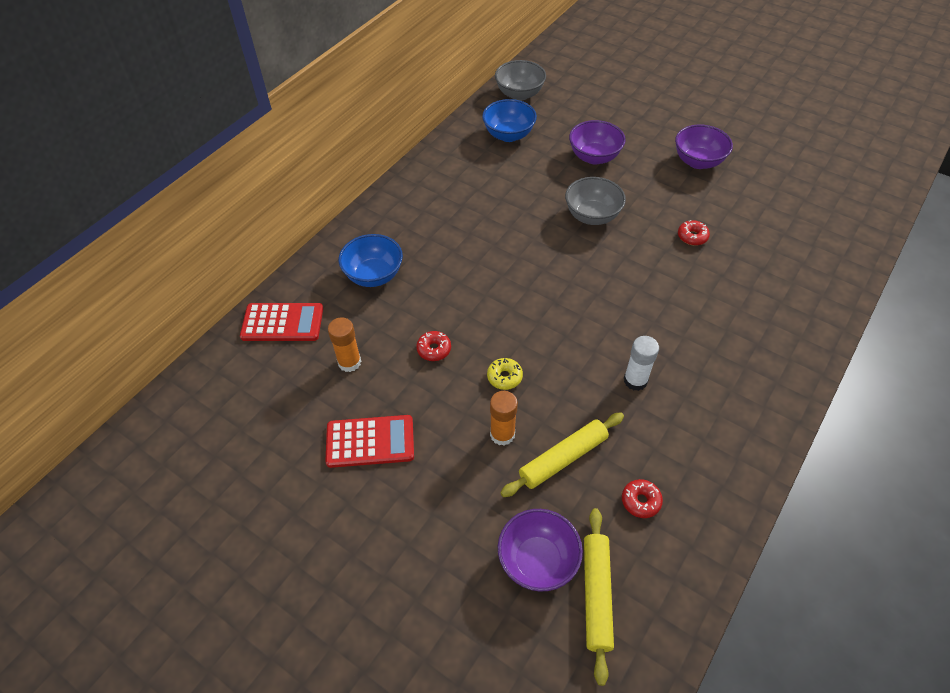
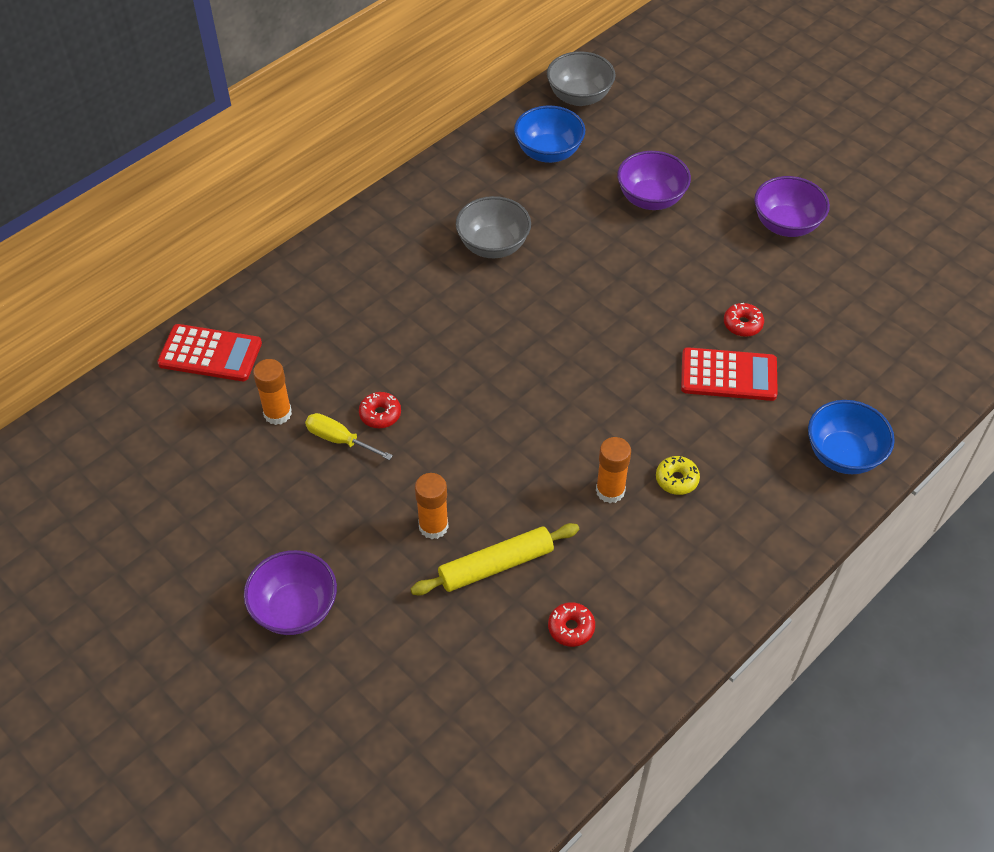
camera: 10 degrees right, 0 degrees up
(370, 441) = (280, 508): red calculator -> red calculator (728, 375)
(374, 275) = (331, 312): blue bowl -> blue bowl (843, 455)
(406, 375) = (339, 440): none -> yellow screwdriver
(504, 377) = (455, 461): yellow donut -> yellow donut (676, 479)
(537, 561) = (433, 670): purple bowl -> purple bowl (295, 609)
(592, 216) = (623, 277): grey bowl -> grey bowl (493, 246)
(596, 595) = (488, 717): yellow rolling pin -> none
(635, 380) = (610, 491): white glue stick -> orange glue stick

